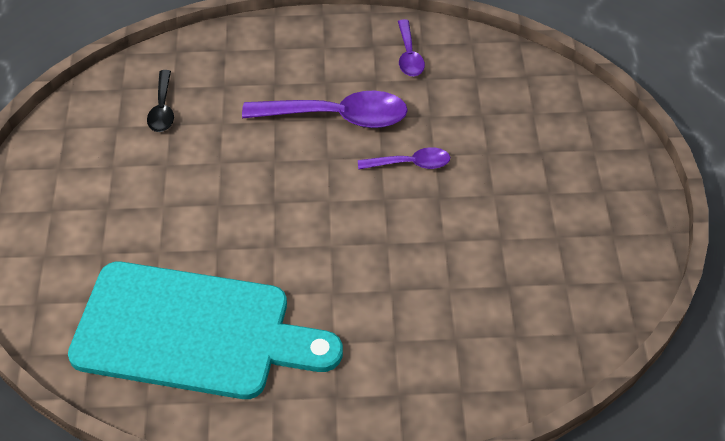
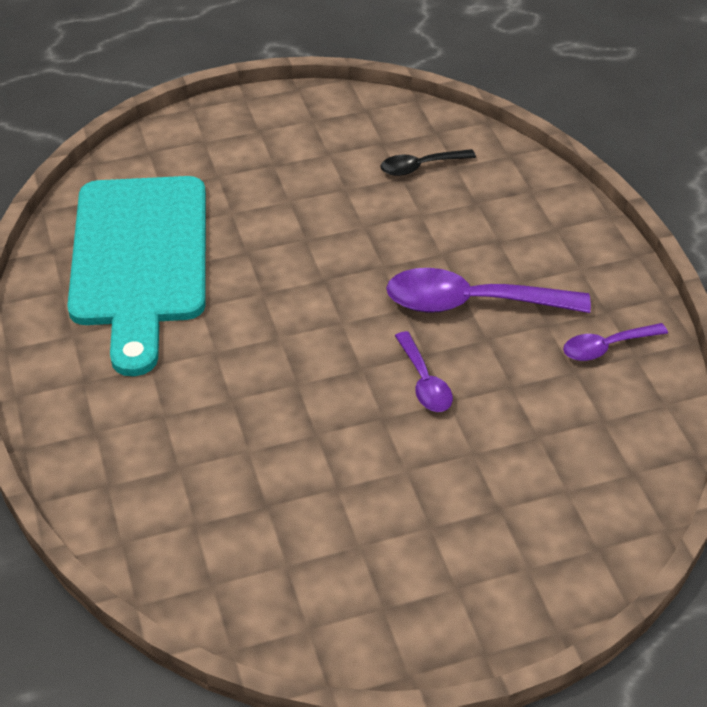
camera: 75 degrees right, 5 degrees down
(337, 117) = (471, 303): purple spoon -> purple spoon turned 105 degrees clockwise

